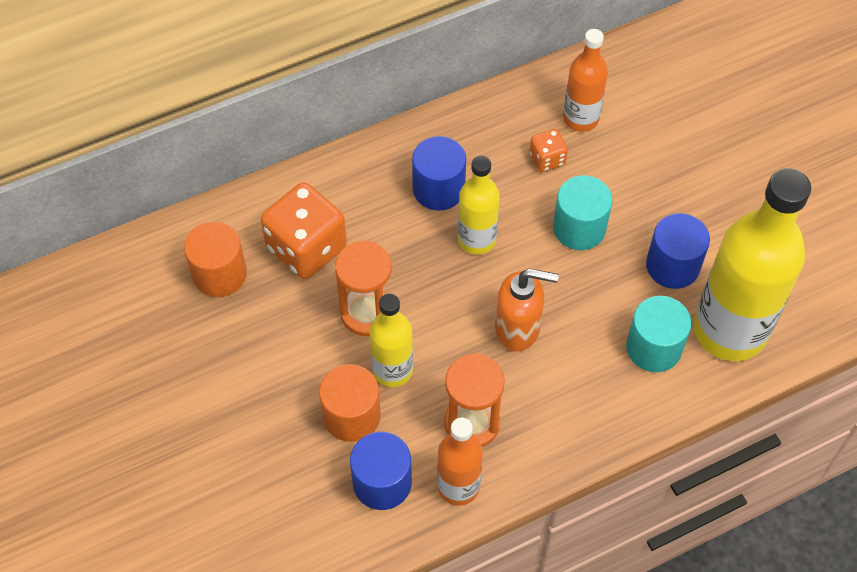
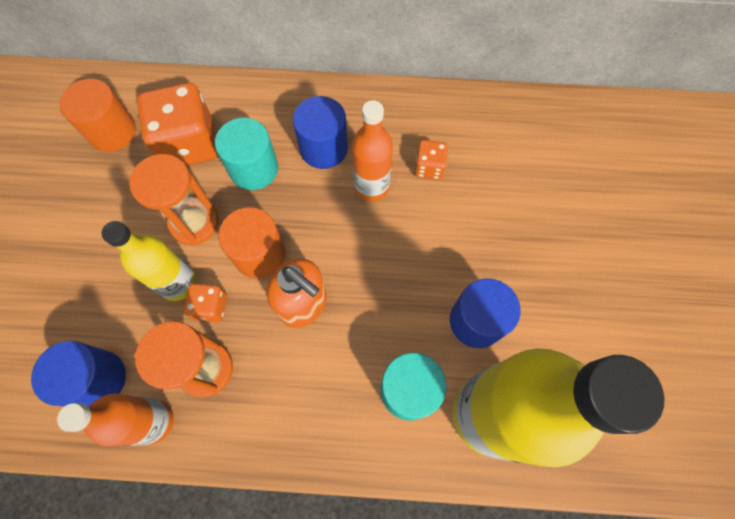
camera: 30 degrees right, 10 degrees up
(352, 416) = (118, 304): orange cylinder -> orange cylinder (259, 254)
(437, 373) = (210, 307): none -> orange dice
(476, 239) = (324, 206): yellow bottle -> none
(579, 228) = (416, 241): turquoise cylinder -> turquoise cylinder (254, 169)
(581, 118) = (481, 147): orange bottle -> orange bottle (371, 186)

